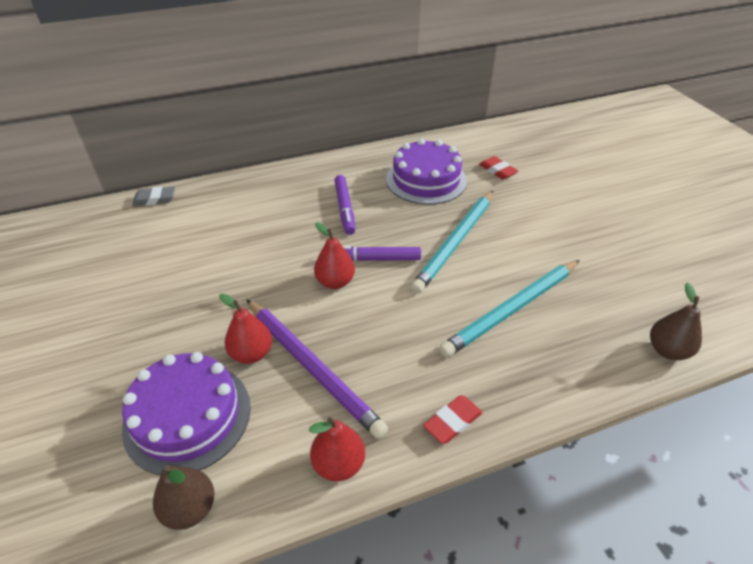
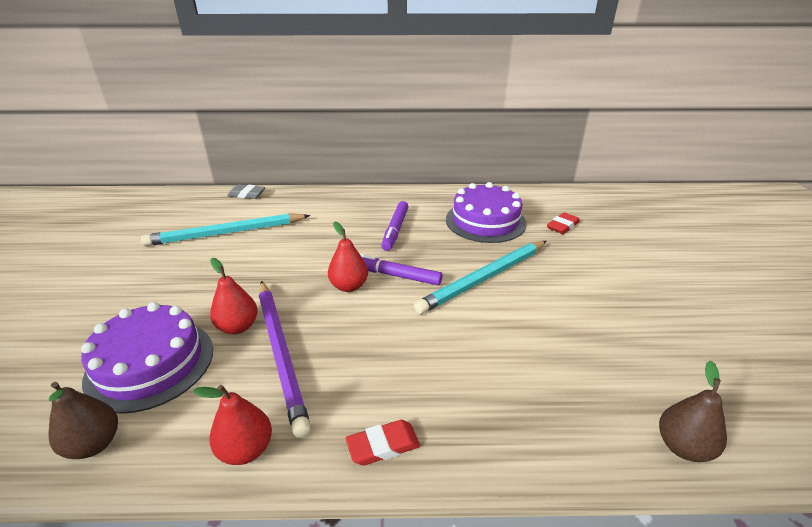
camera: 20 degrees right, 10 degrees down
(497, 171) = (562, 226): red eraser -> red eraser turned 60 degrees clockwise
(512, 309) = (510, 353): turquoise pencil -> turquoise pencil (226, 233)

